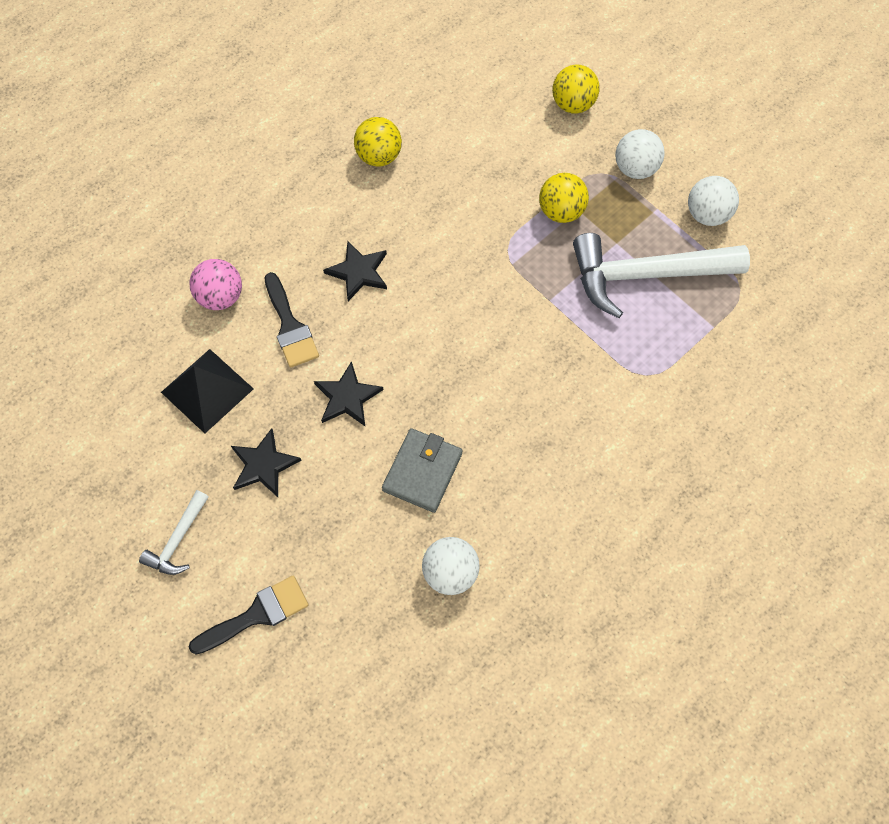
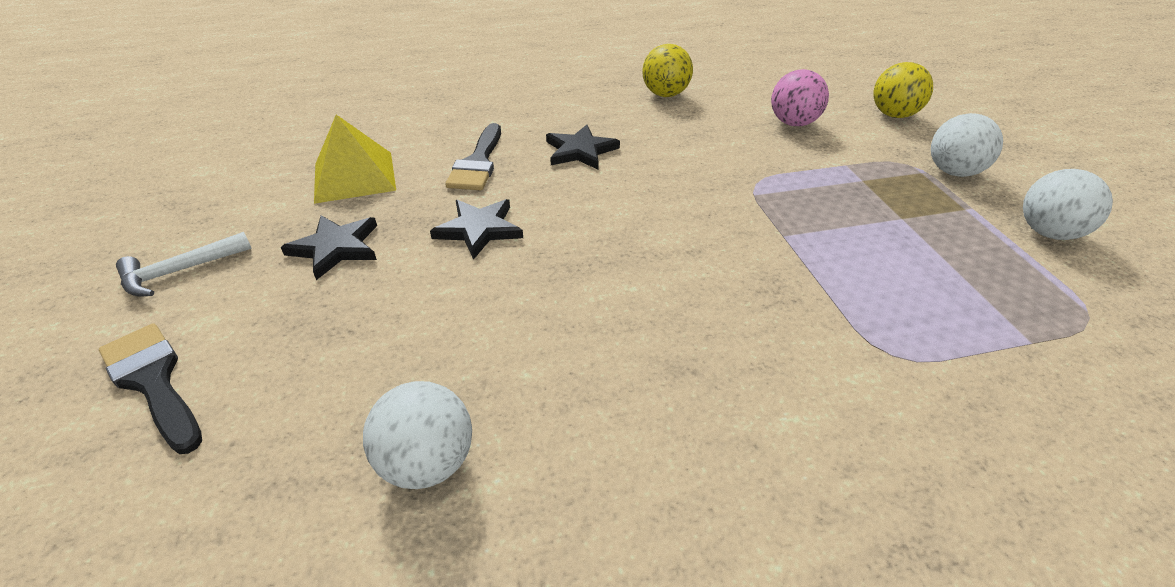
camera: 30 degrees right, 25 degrees down
(207, 390) = (354, 176): black pyramid -> yellow pyramid
(221, 297) = (439, 127): pink ball -> pink ball (793, 123)
(257, 614) = (153, 381): black brush -> black brush turned 135 degrees counterclockwise
(422, 471) = (498, 327): grey wallet -> none
(561, 211) = (839, 176): yellow ball -> none
(646, 275) = (933, 257): white hammer -> none

